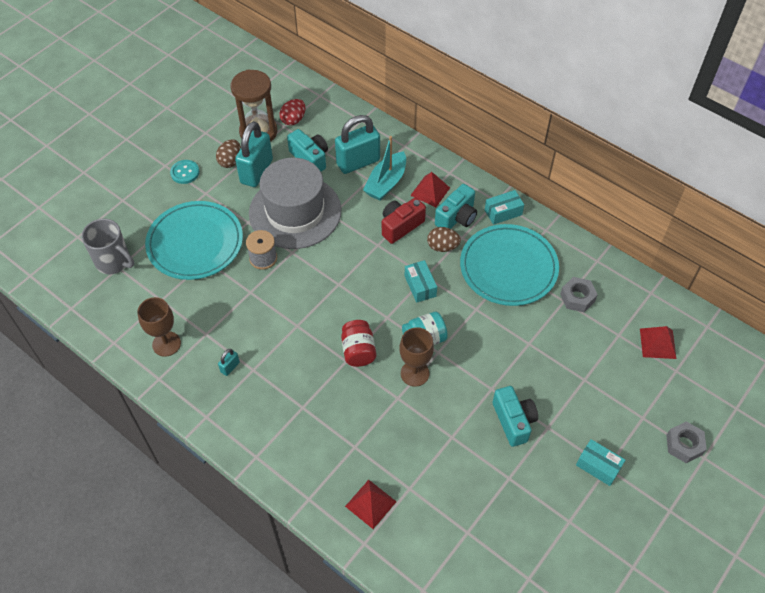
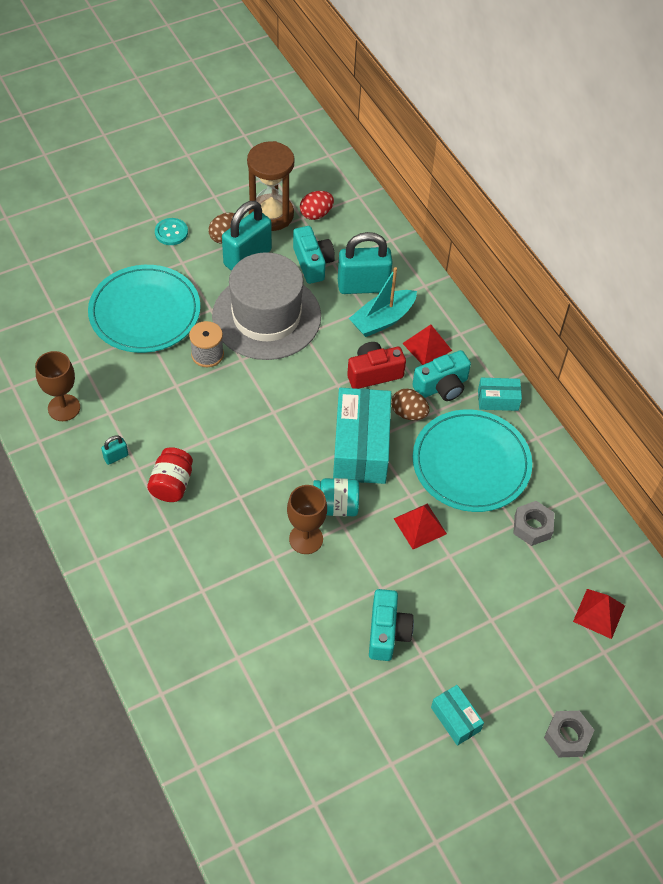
camera: 20 degrees right, 0 degrees up
(114, 262) = (53, 302): grey mug -> none
(358, 351) = (258, 491): red jar -> red jar (172, 484)
(370, 504) = (189, 656): red pyramid -> red pyramid (420, 526)
(420, 286) = (361, 447): turquoise box -> turquoise box, size x2.03

